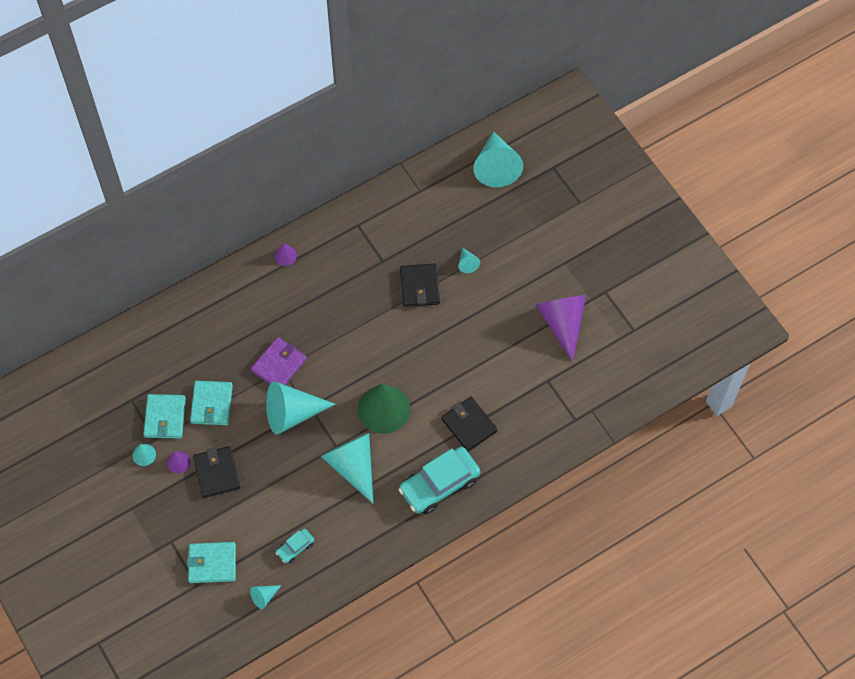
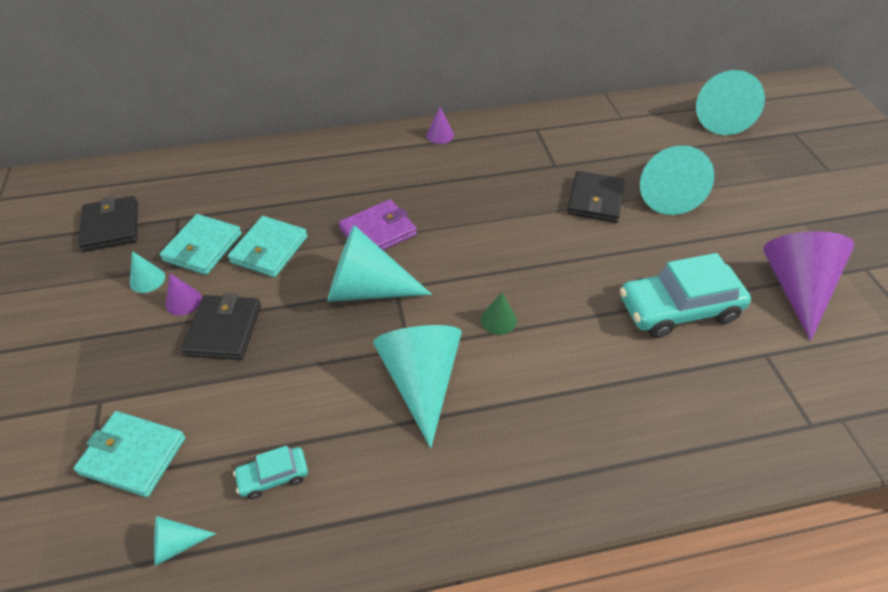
camera: 20 degrees right, 15 degrees down
(384, 409) = (498, 320): green cone -> green cone, size x0.44
(439, 484) = (552, 454): turquoise car -> turquoise car (678, 309)
(467, 263) = (665, 192): turquoise cone -> turquoise cone, size x2.25
(469, 425) = (625, 379): black wallet -> black wallet (111, 226)

